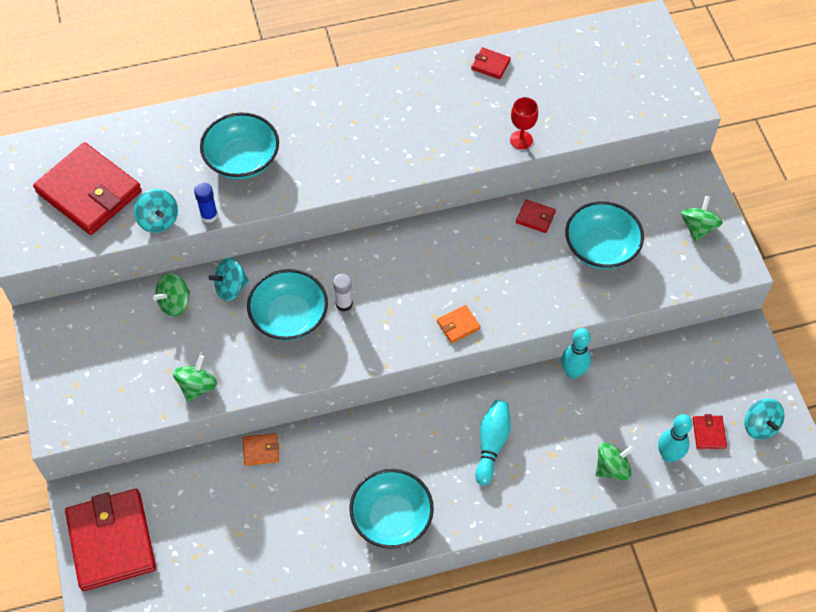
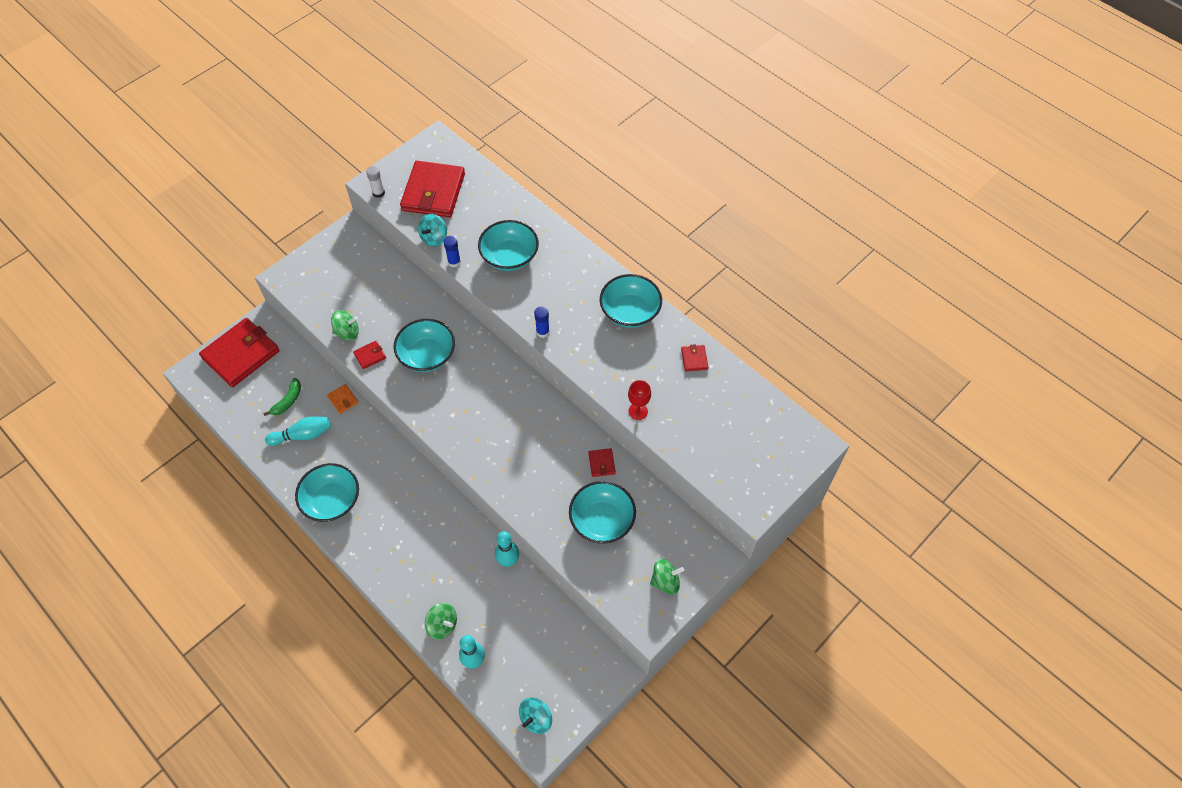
camera: 60 degrees right, 0 degrees up
(174, 303) = (401, 288): green spinning top -> none
(220, 512) = (288, 401): none -> green banana
(231, 288) = (431, 311): turquoise spinning top -> none
(344, 304) = (455, 381): white glue stick -> white glue stick (378, 193)
(366, 175) = (542, 332): none -> blue glue stick
(395, 89) = (630, 311): none -> turquoise bowl
(458, 325) = (478, 458): orange wallet -> none
(492, 444) = (420, 535): turquoise bowling pin -> turquoise bowling pin (302, 435)
(708, 433) = (509, 682): red wallet -> red wallet (370, 356)

